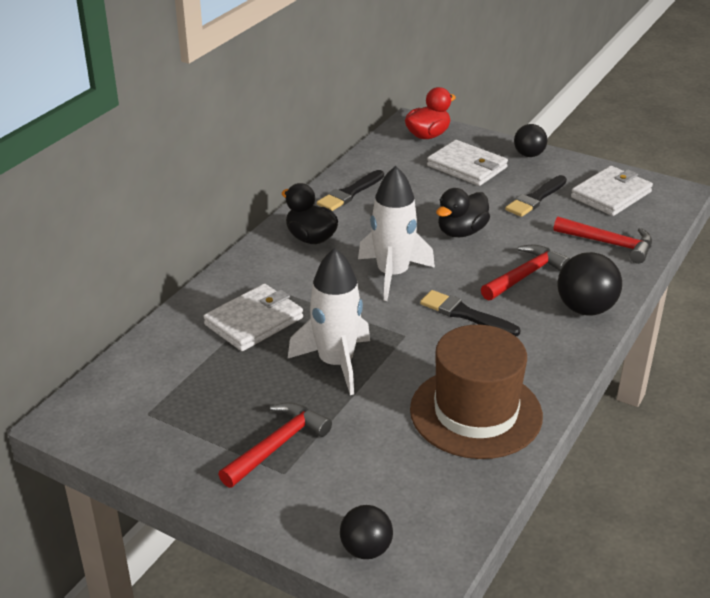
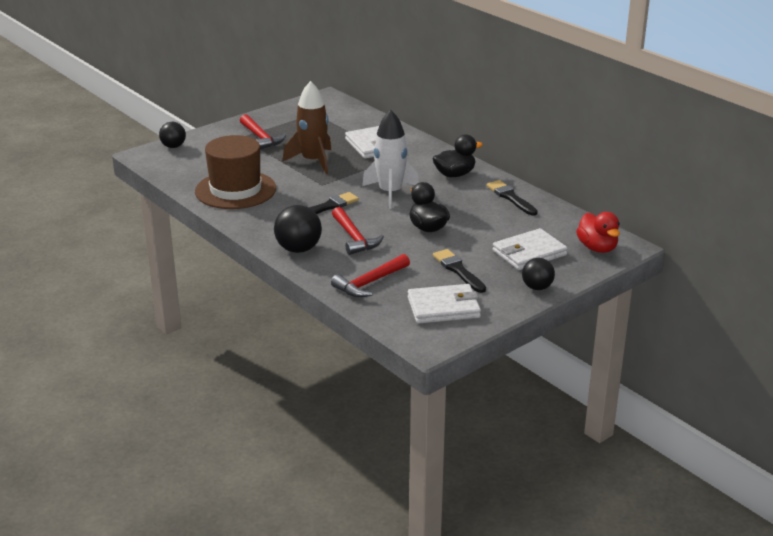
camera: 110 degrees right, 5 degrees down
(336, 363) = (313, 161): white rocket -> brown rocket
(611, 194) = (443, 307): white wallet -> white wallet turned 75 degrees counterclockwise

